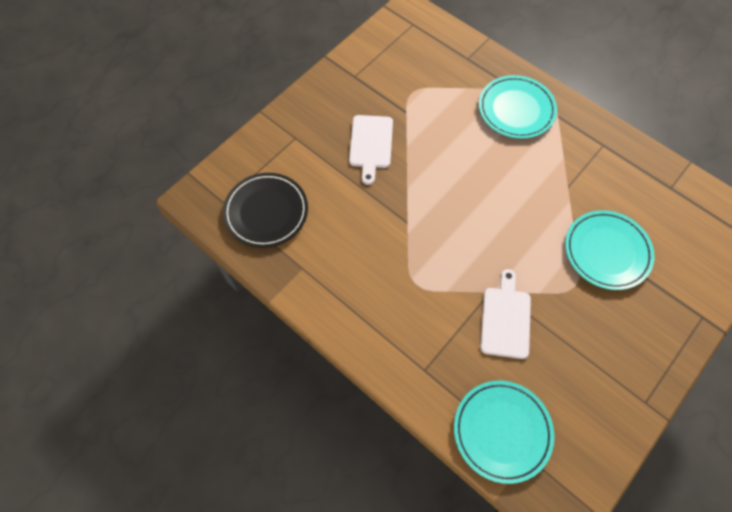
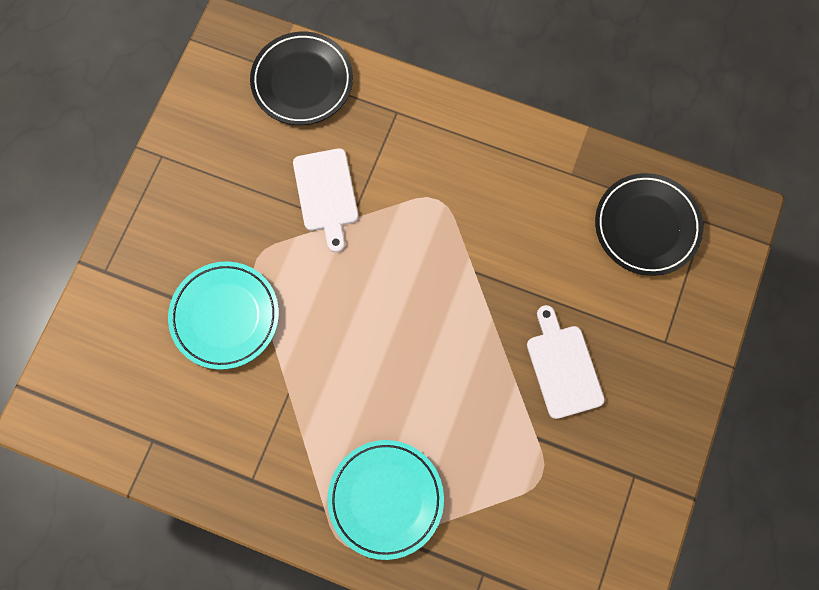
camera: 160 degrees right, 10 degrees up
(502, 431) = (302, 81): turquoise plate -> black plate

